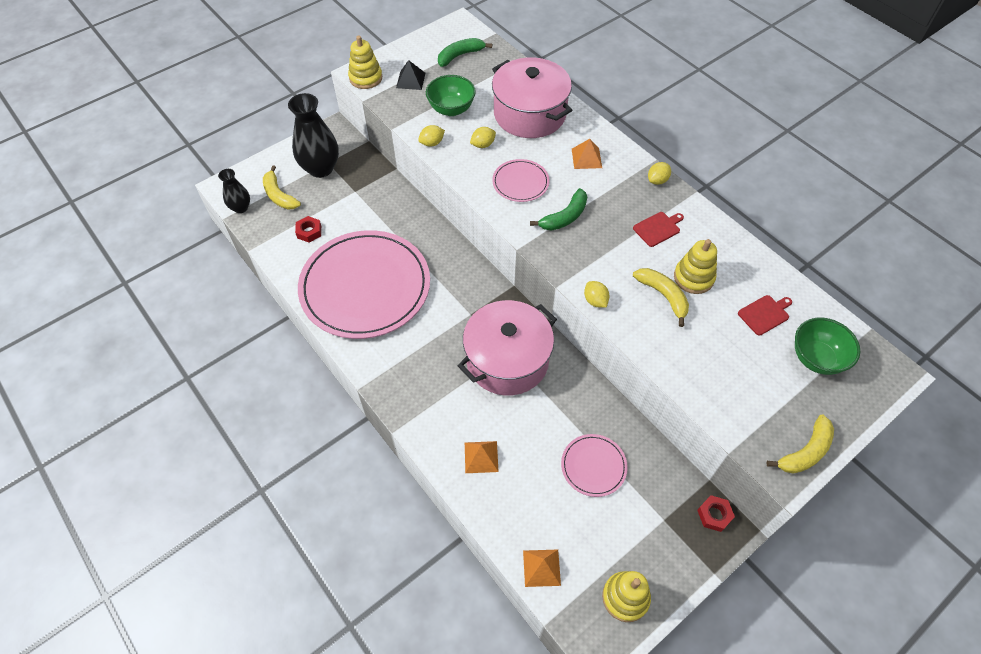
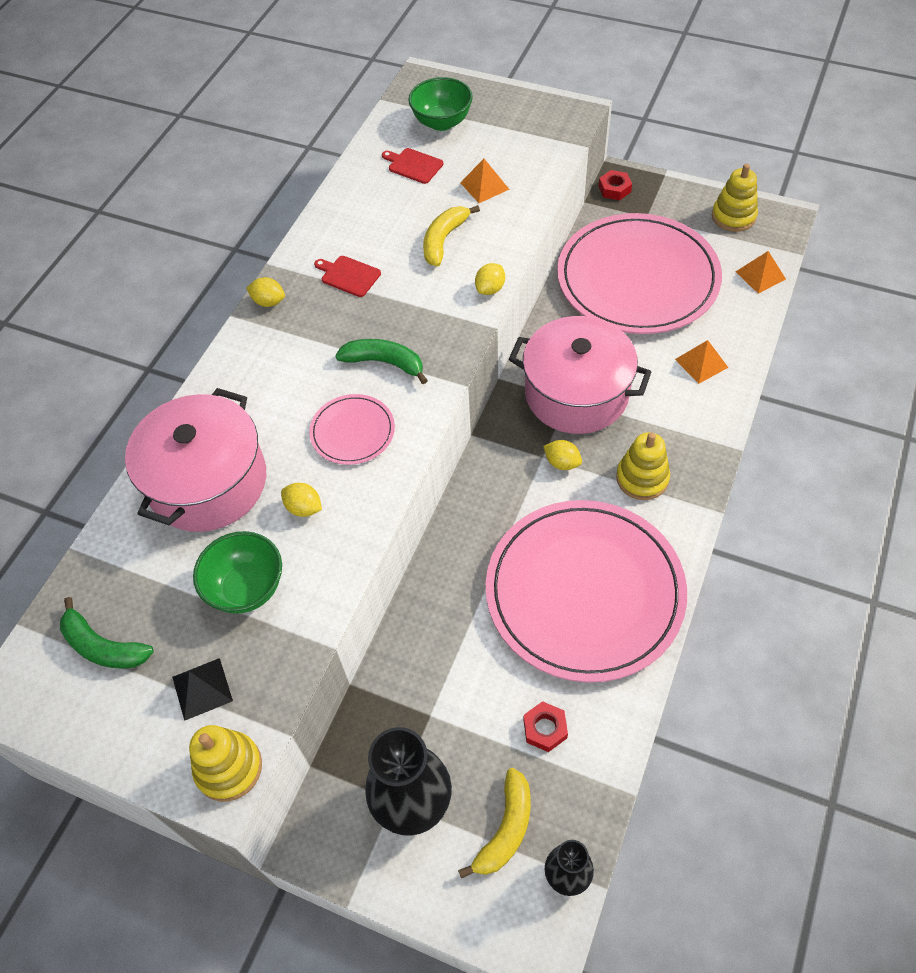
camera: 115 degrees left, 0 degrees up
(432, 143) = (336, 574): yellow lemon -> yellow lemon (562, 463)
(586, 158) = (266, 382): orange pyramid -> orange pyramid (484, 186)
(593, 466) = (637, 278): pink plate -> pink plate, size x2.30
(693, 278) = (402, 226): yellow stacking toy -> yellow stacking toy (642, 478)
(805, 452) = (547, 106): yellow banana -> none

